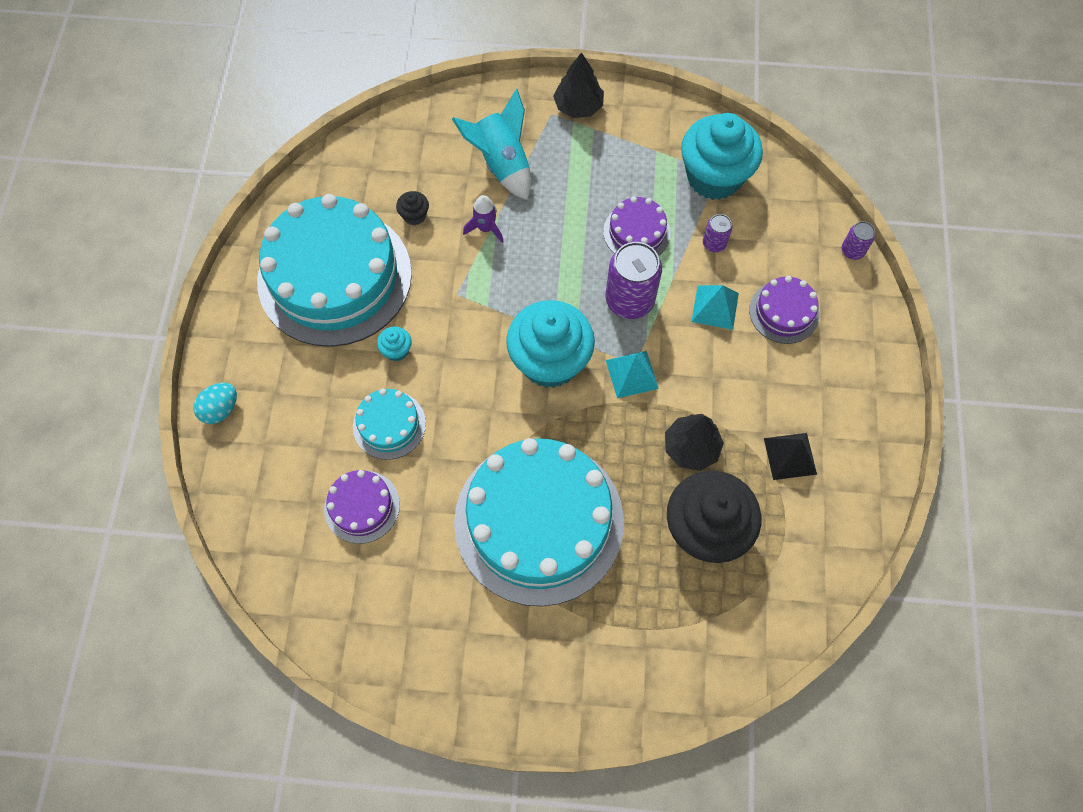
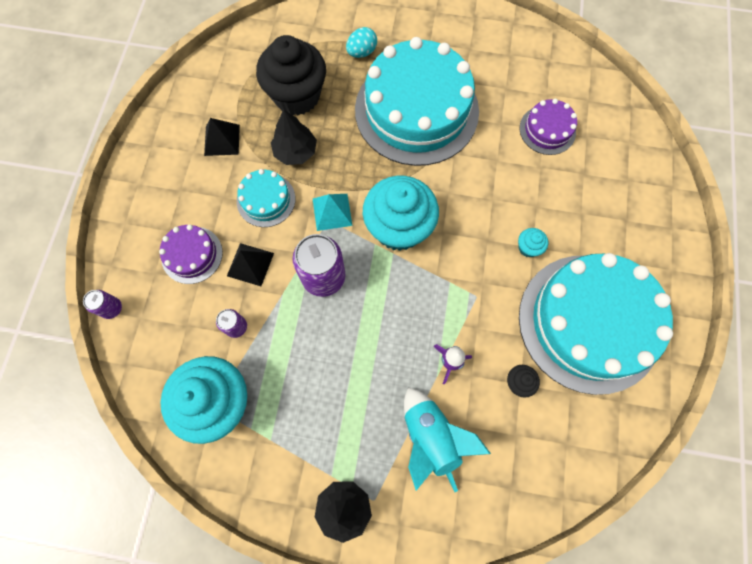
camera: 175 degrees left, 5 degrees up
(220, 409) = (669, 210): turquoise egg -> turquoise egg (361, 52)
(389, 425) = (530, 187): turquoise cake -> turquoise cake (266, 200)
(636, 232) = (306, 345): purple cake -> none
(715, 307) = (250, 264): turquoise pyramid -> black pyramid

